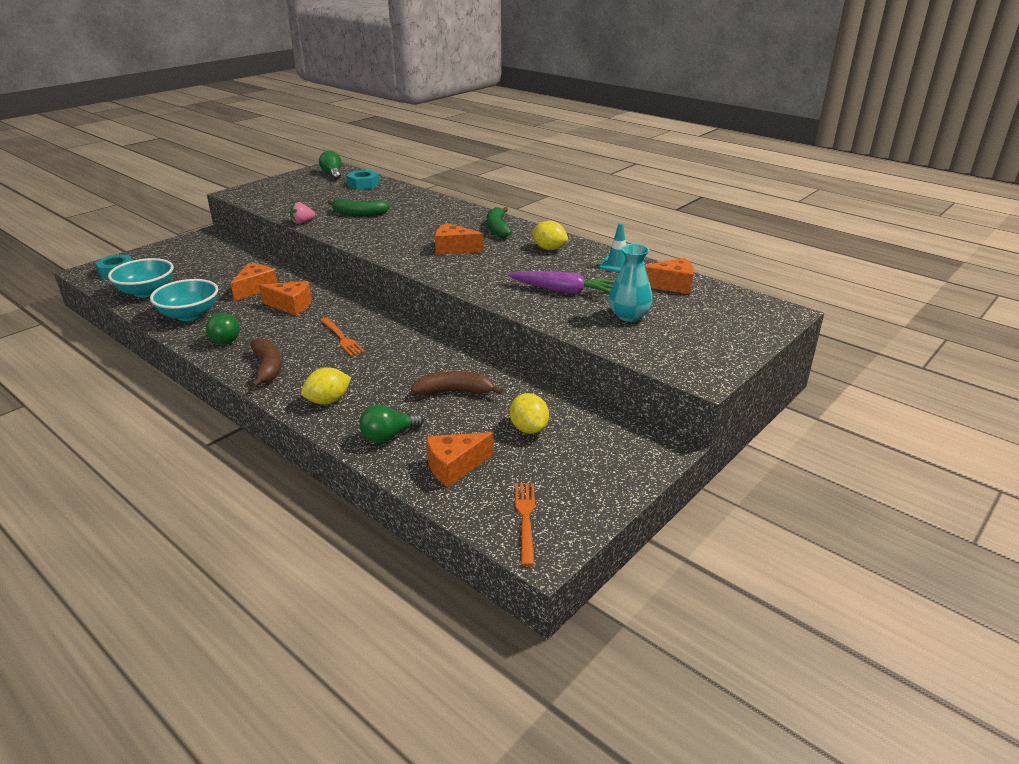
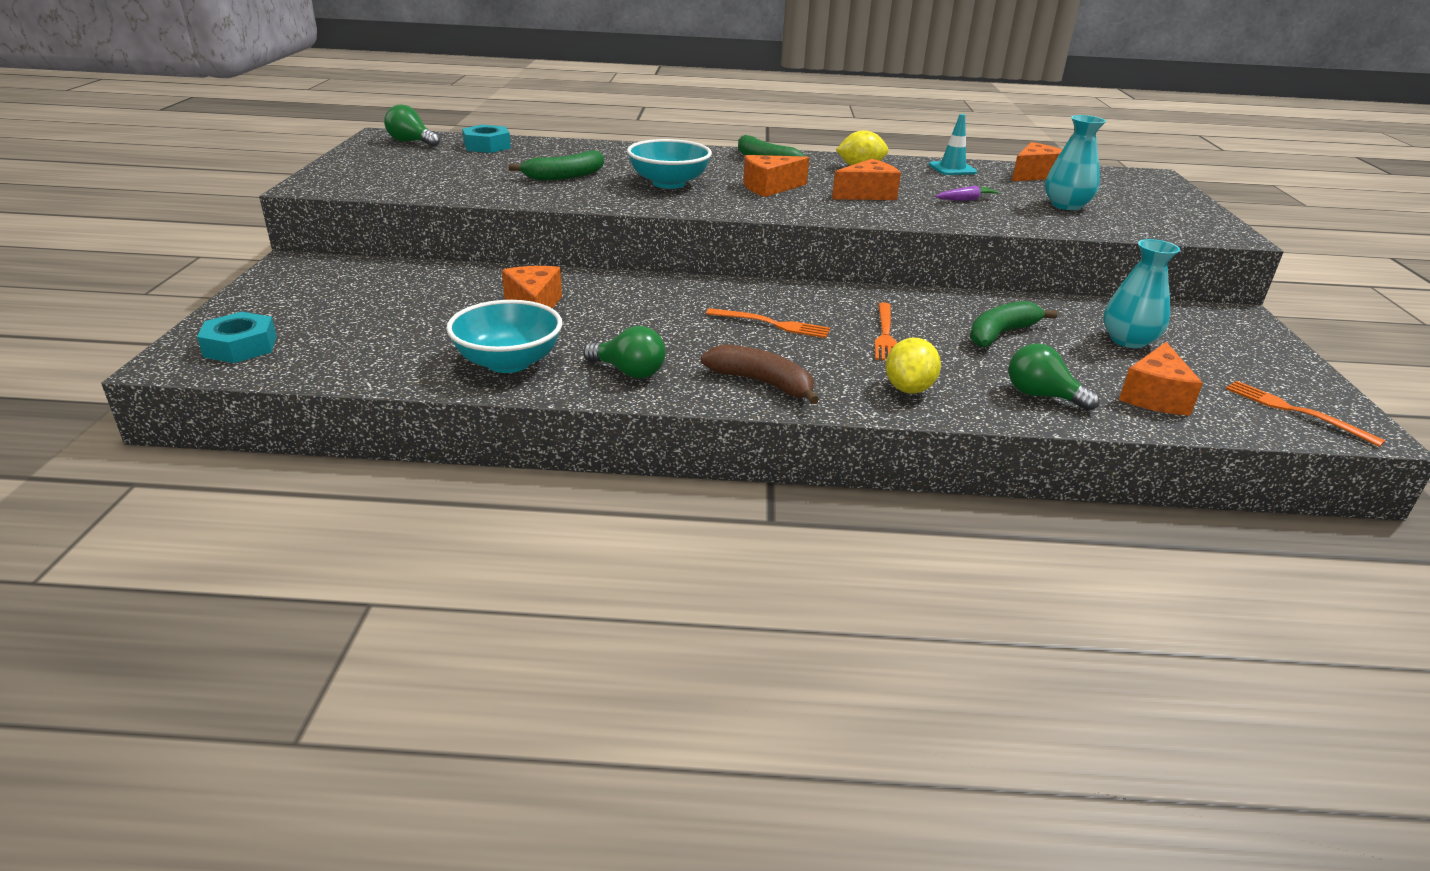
camera: 40 degrees left, 0 degrees up
(147, 292) = (365, 356): turquoise bowl -> turquoise bowl (669, 183)
(291, 306) = (629, 311): orange cheese -> orange cheese (867, 194)
(302, 222) = (512, 199): pink strawberry -> none
(387, 366) = (885, 334): none -> orange fork
(388, 436) = (1041, 396): green light bulb -> green light bulb turned 105 degrees clockwise
(455, 392) = (1001, 334): brown banana -> green banana
(528, 428) = (1128, 340): yellow lemon -> turquoise vase
(563, 291) = (966, 199): purple carrot -> purple carrot, size x0.53

